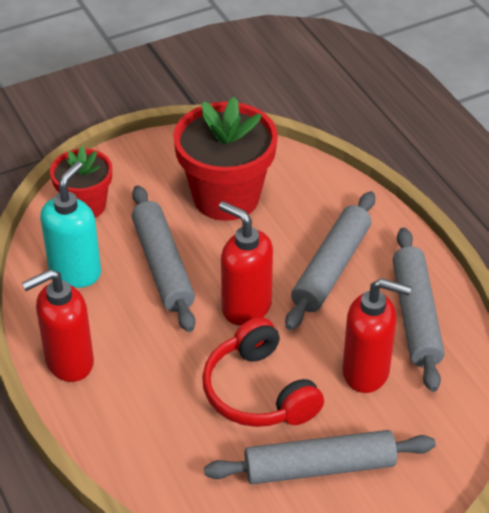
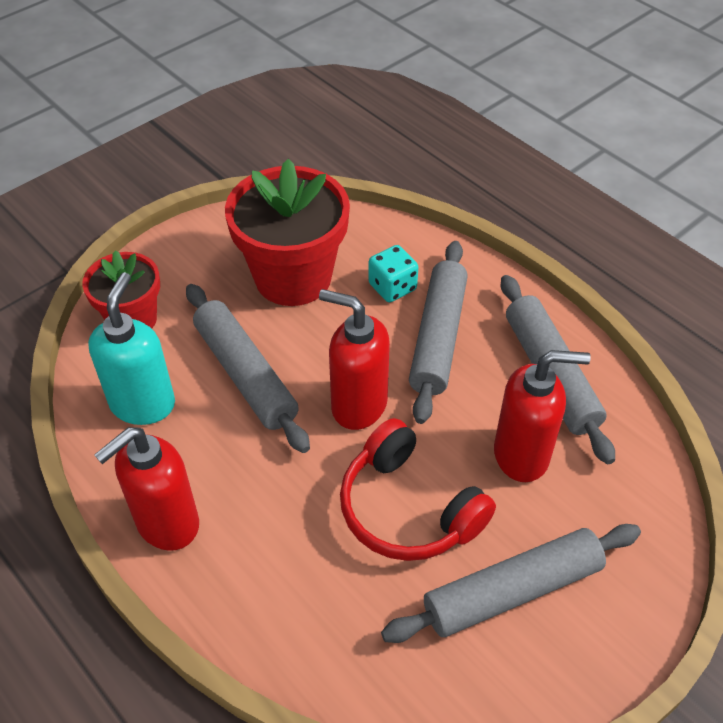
camera: 15 degrees left, 5 degrees up
(307, 220) = (392, 287): none -> turquoise dice

